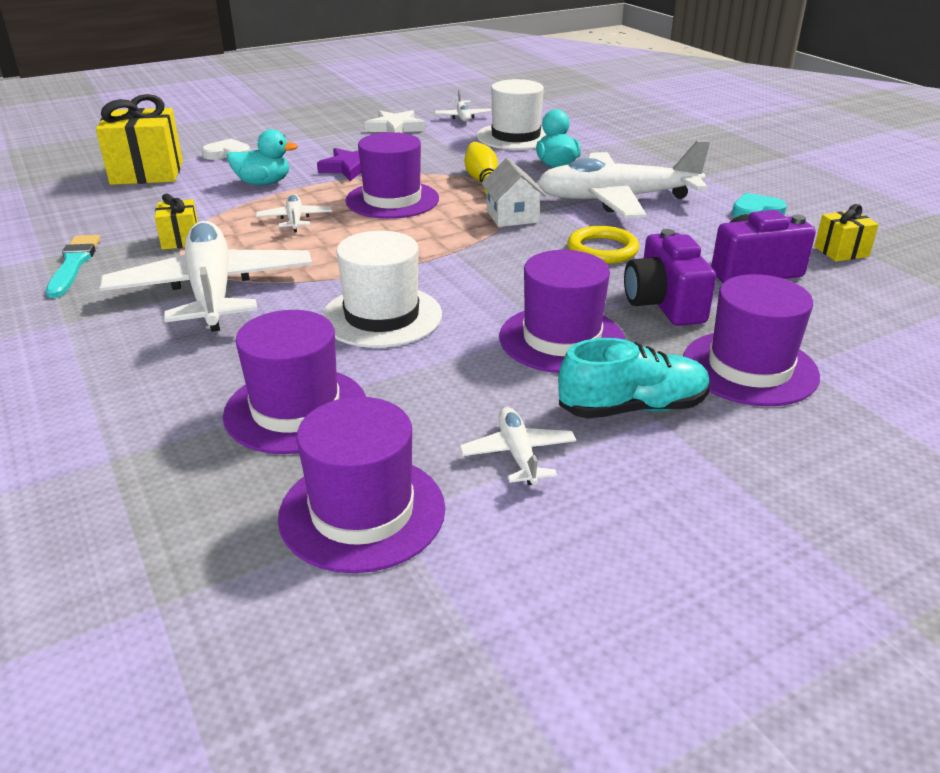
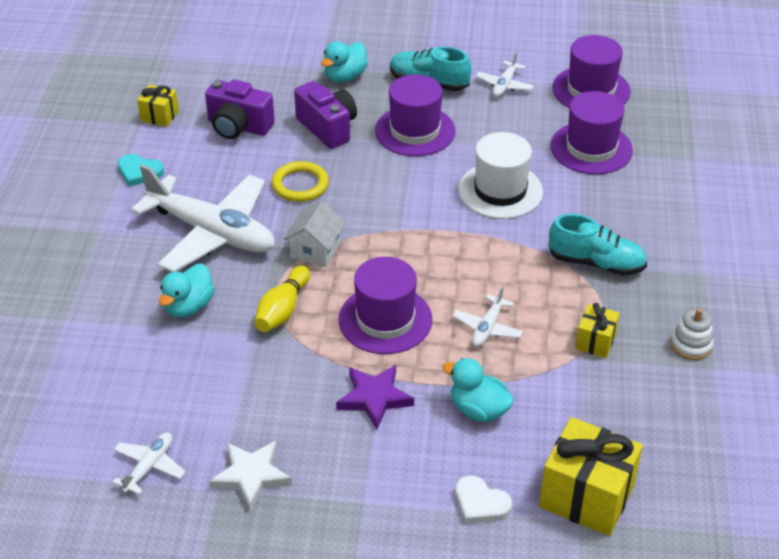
camera: 145 degrees left, 10 degrees up
(74, 264) = (691, 345): turquoise brush -> white stacking toy
(212, 291) = (596, 263): white plane -> turquoise shoe
(515, 137) = (154, 383): white hat -> none
(664, 304) = (327, 128): purple camera -> purple camera turned 60 degrees counterclockwise
(749, 368) = (345, 76): purple hat -> turquoise duck

